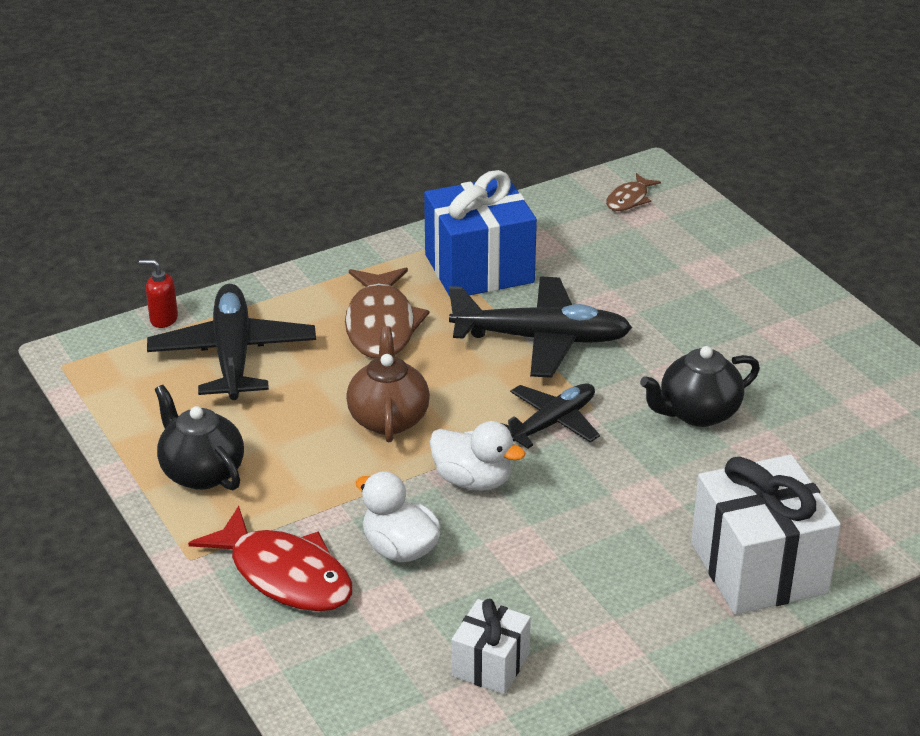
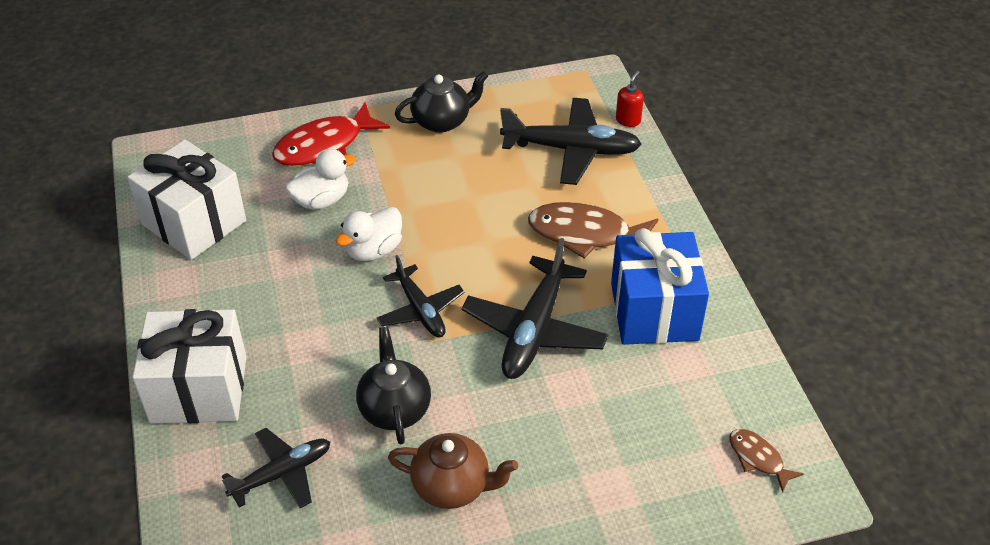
camera: 105 degrees right, 10 degrees up
(388, 418) = (464, 218): brown teapot -> brown teapot (452, 486)
(491, 665) = (194, 223): white gift -> white gift, size x1.86
(824, 471) = (282, 474): none -> black plane

